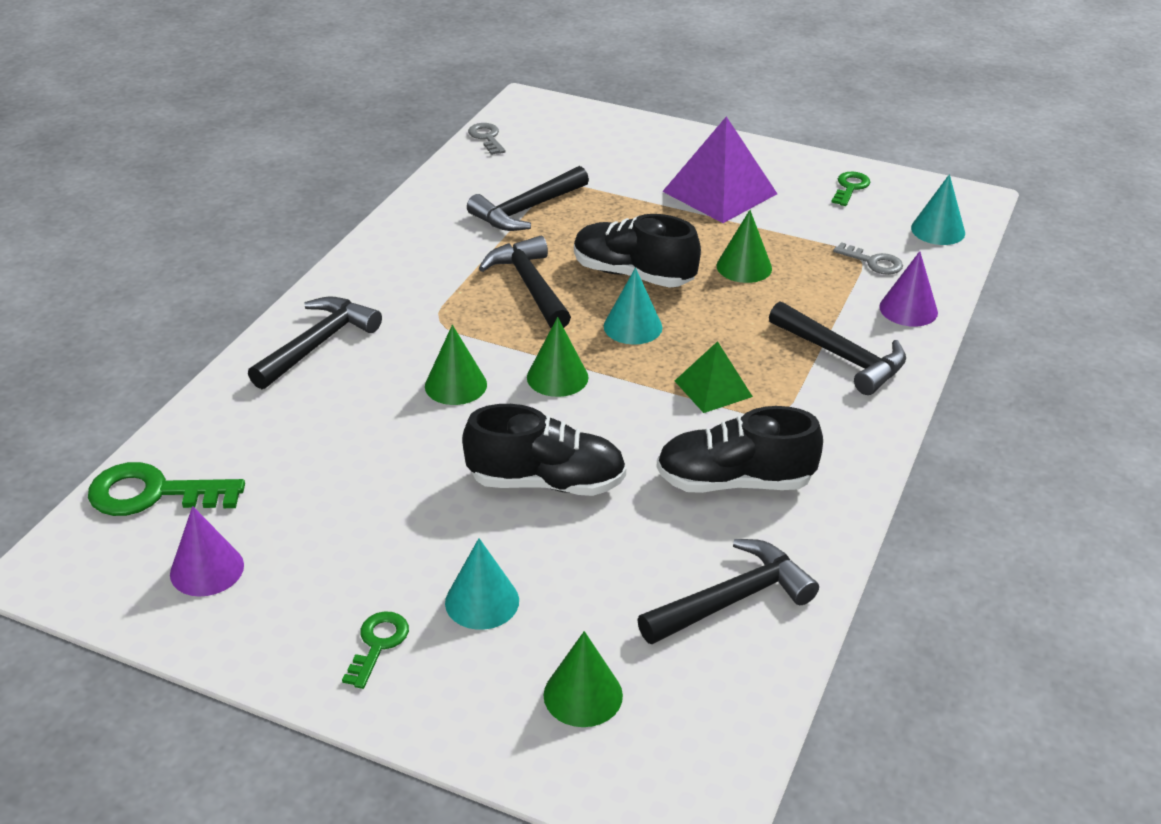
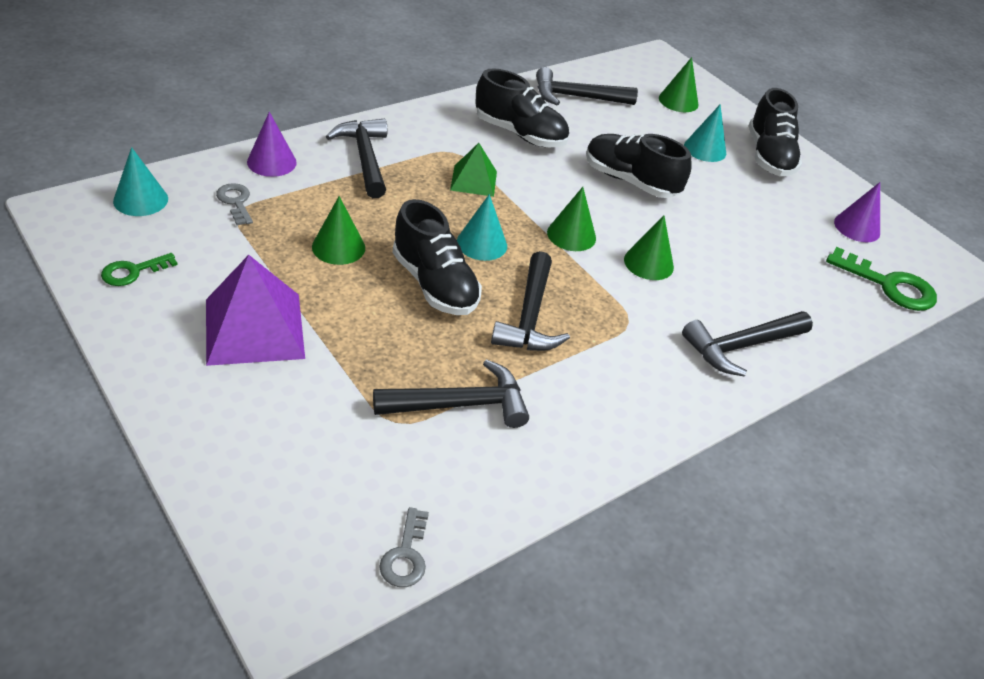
camera: 155 degrees left, 5 degrees up
(378, 644) = (768, 156): green key -> black shoe

